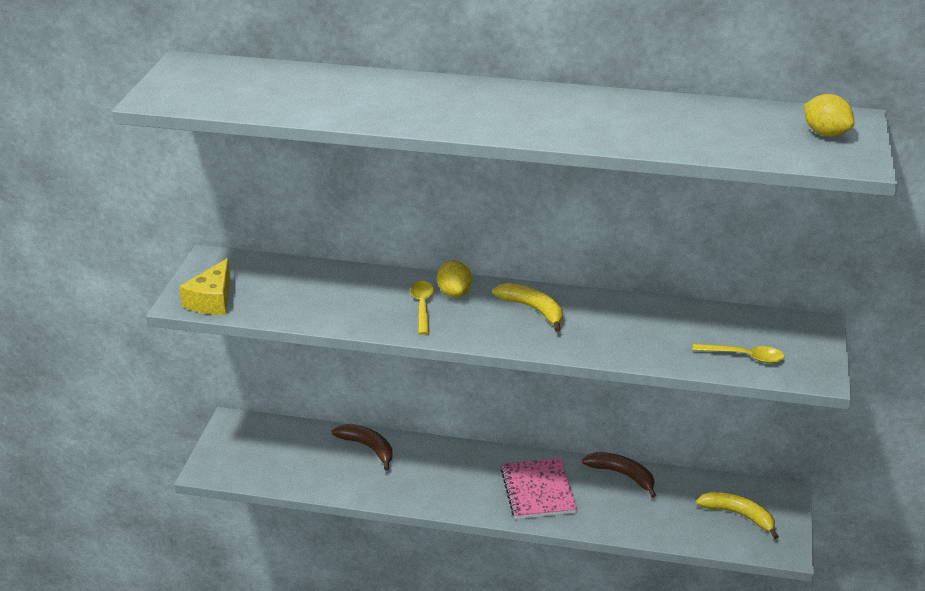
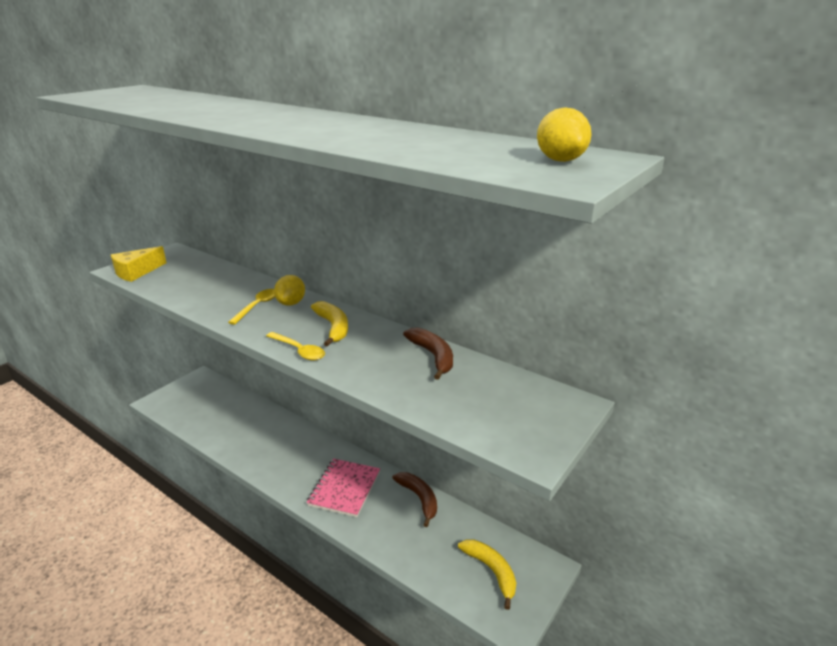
camera: 25 degrees right, 5 degrees down
(368, 447) = (261, 418): brown banana -> brown banana (433, 356)
(744, 356) = (473, 412): yellow spoon -> yellow spoon (299, 351)

